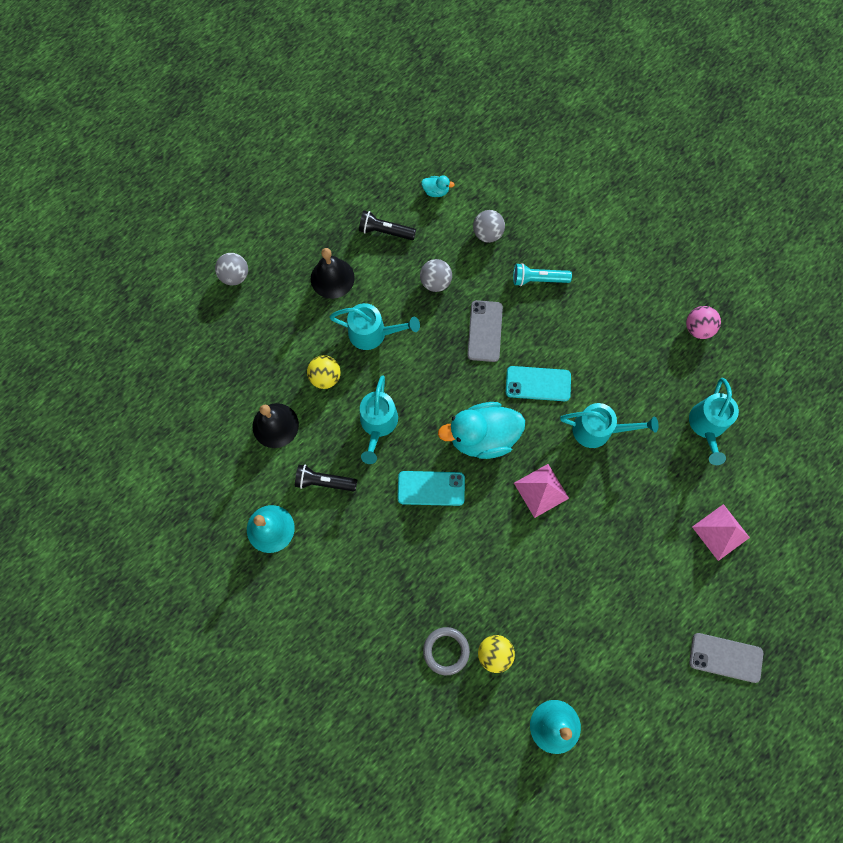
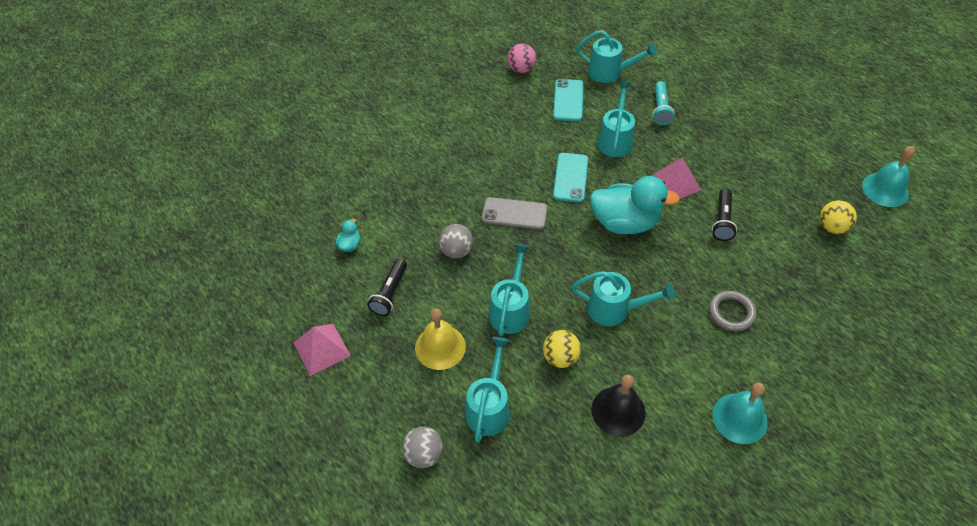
camera: 85 degrees left, 20 degrees down
(276, 321) = (489, 407): none -> turquoise watering can
(324, 481) = (681, 362): black flashlight -> black flashlight (722, 220)
(332, 278) = (440, 347): black bell -> yellow bell
(431, 488) = (680, 267): turquoise phone -> turquoise phone (568, 100)
(446, 651) = (838, 264): grey ring -> grey ring (731, 312)
(482, 436) = (624, 223): turquoise duck -> turquoise duck turned 75 degrees counterclockwise
(487, 233) = (407, 205): grey ball -> none
(538, 279) = (463, 169): turquoise flashlight -> turquoise flashlight (660, 109)
(720, 532) = (700, 74): pink pyramid -> pink pyramid (321, 349)
(725, 657) = (801, 82): grey phone -> none

